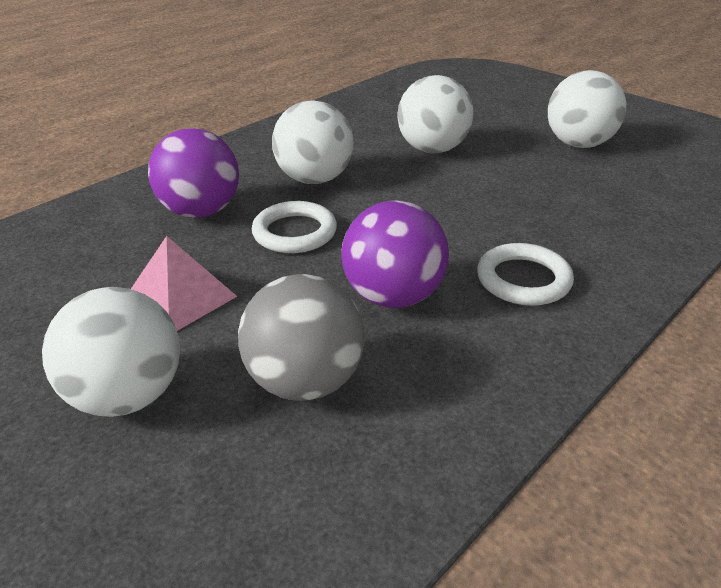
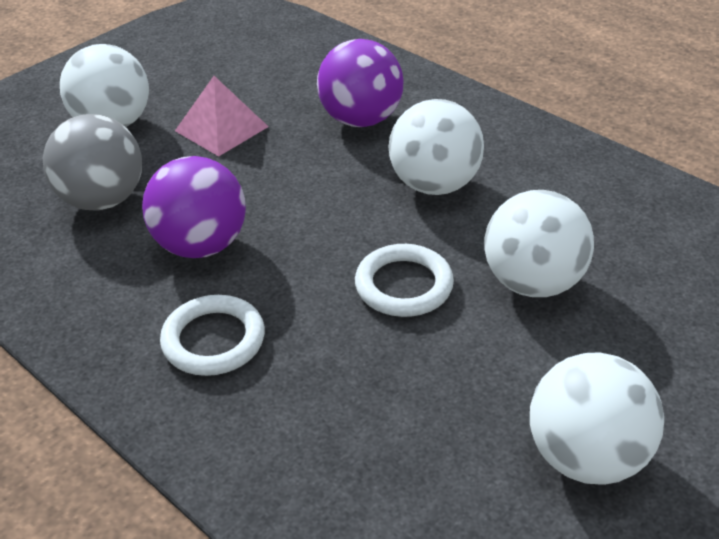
camera: 90 degrees right, 5 degrees up
(294, 232) = (319, 179): white ring -> white ring (404, 285)

